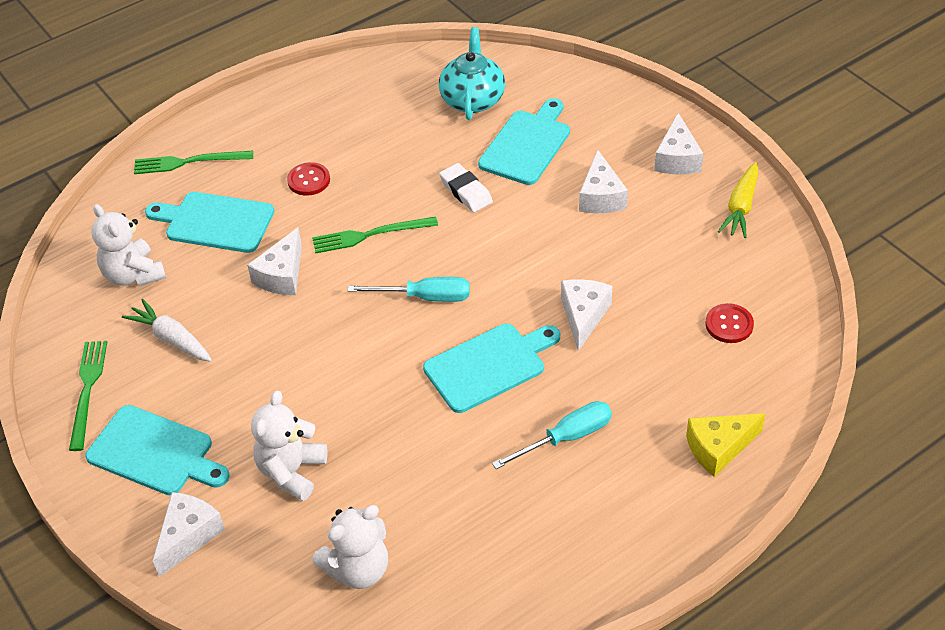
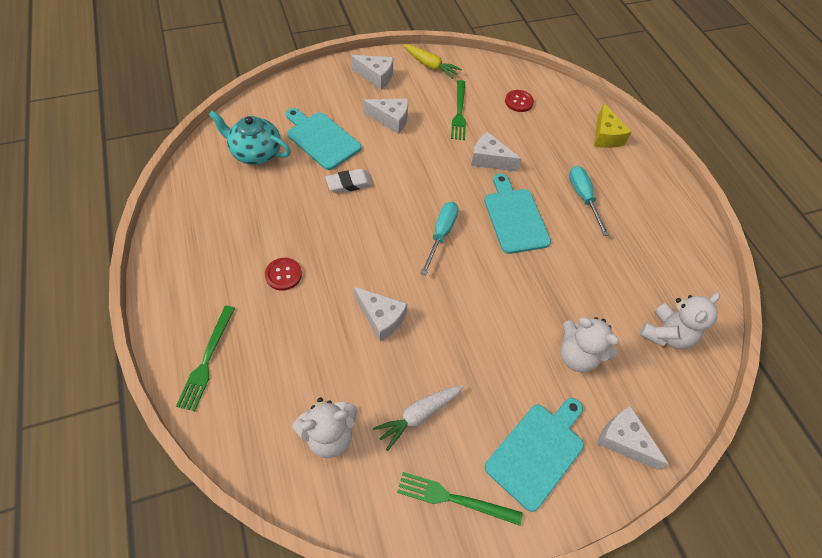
camera: 80 degrees left, 10 degrees up
(215, 222) = (296, 354): turquoise cutting board -> none
(358, 569) = (665, 334): white teddy bear -> white teddy bear turned 60 degrees clockwise
(370, 235) = (365, 250): green fork -> green fork (459, 112)

